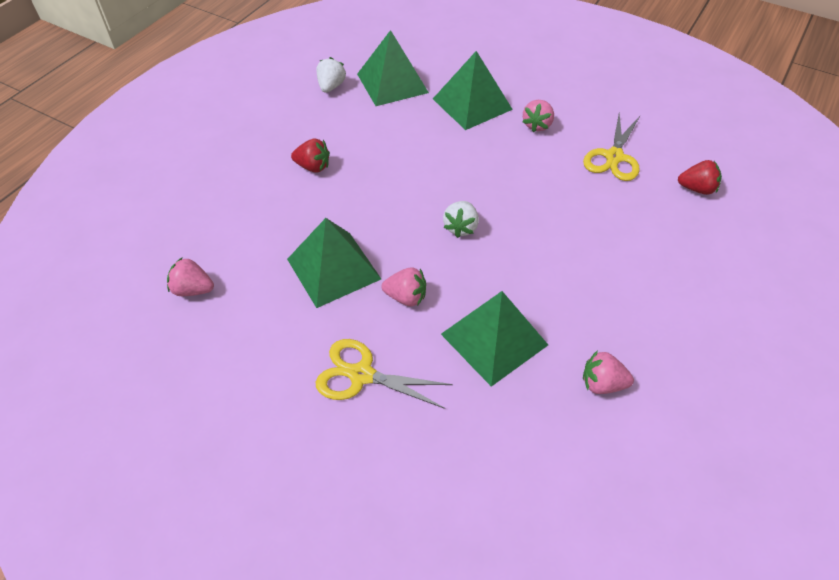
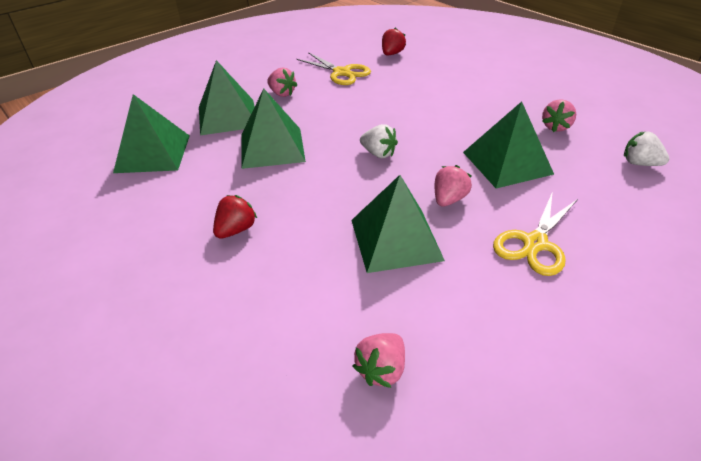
camera: 70 degrees left, 10 degrees down
(331, 86) = (114, 194): white strawberry -> white strawberry (639, 163)
(435, 150) = (272, 147): none -> green pyramid

